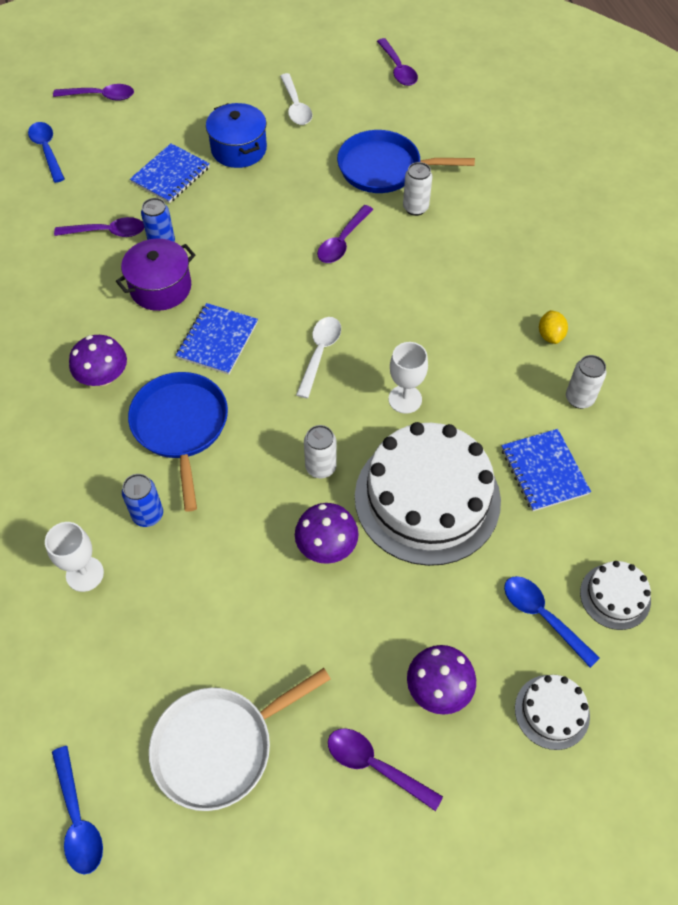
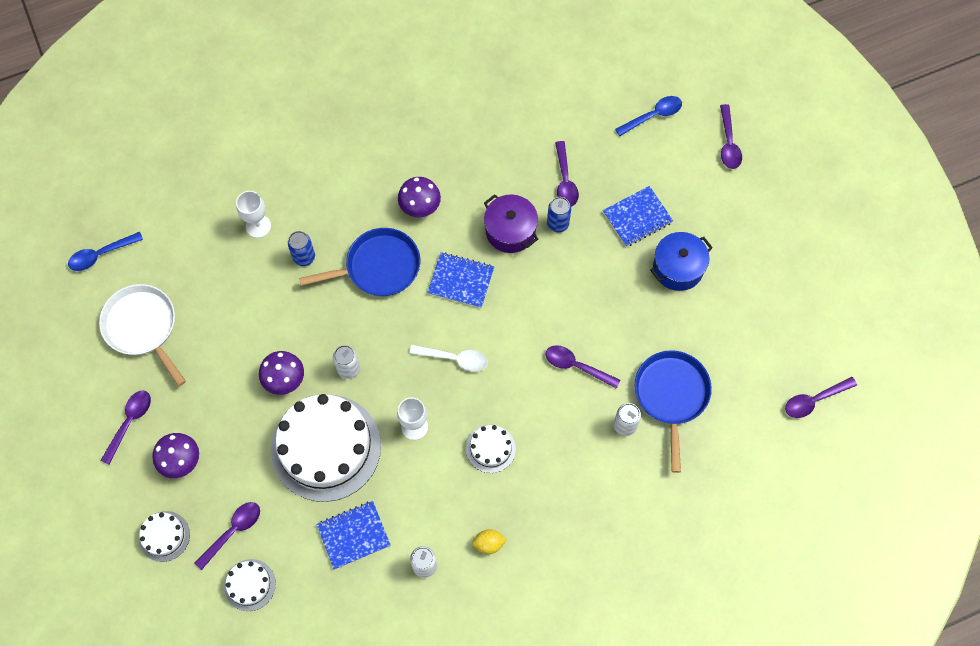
camera: 85 degrees right, 10 degrees up
(170, 175) = (637, 217): blue notebook -> blue notebook turned 60 degrees counterclockwise
(296, 106) = (743, 310): white spoon -> none
(436, 326) = (490, 448): none -> white cake
(542, 616) = (233, 531): blue spoon -> purple spoon

